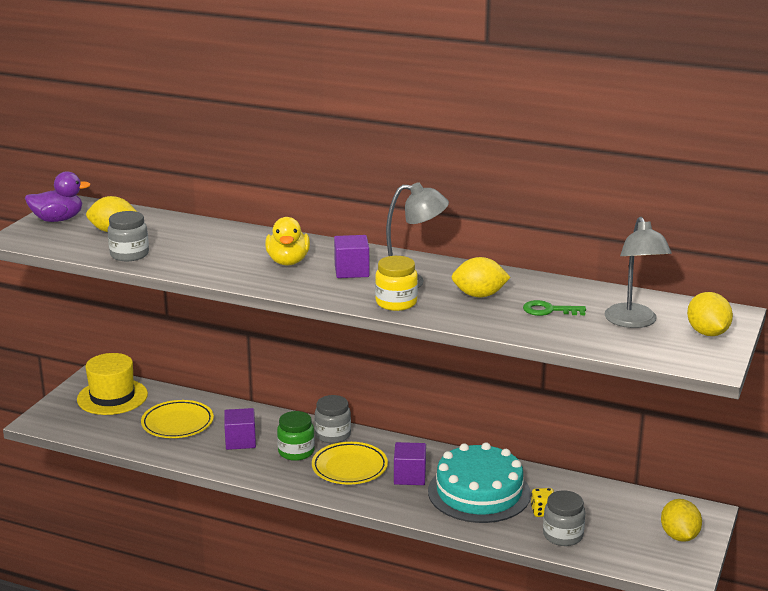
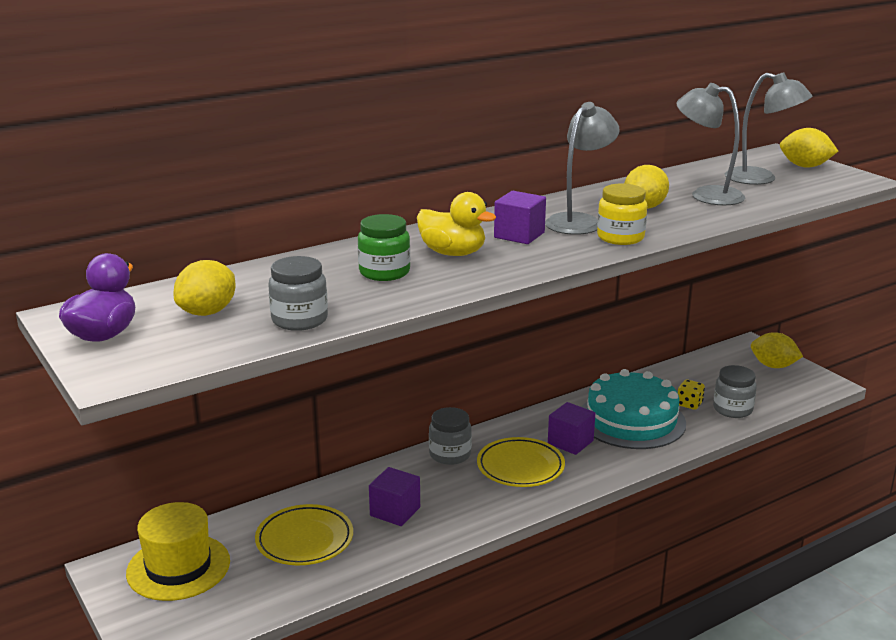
camera: 55 degrees left, 0 degrees up
(296, 452) = (457, 486): green jar -> green jar (384, 272)
(549, 310) = (706, 195): green key -> grey lamp

